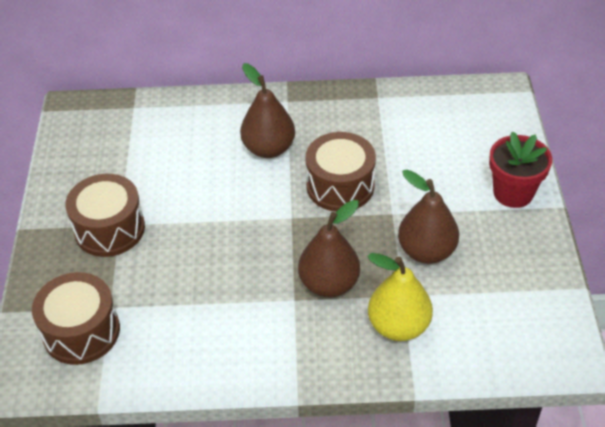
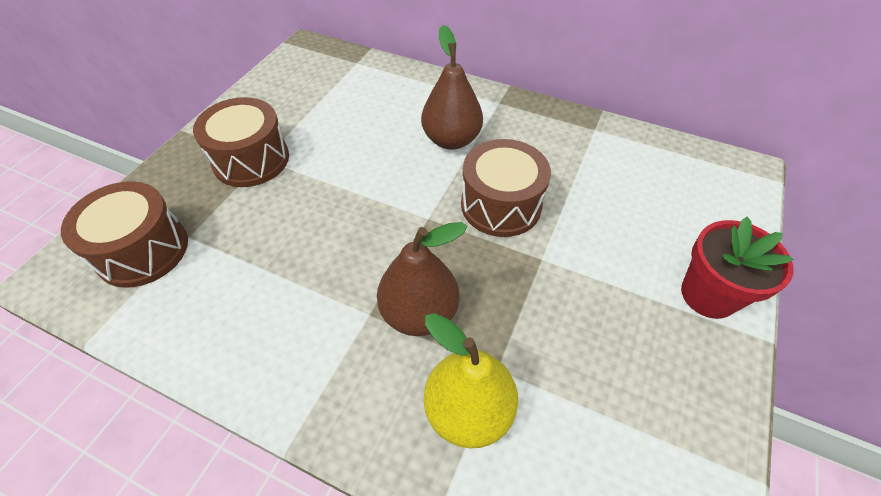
camera: 25 degrees right, 5 degrees up
(426, 251) = (558, 323): brown pear -> none

